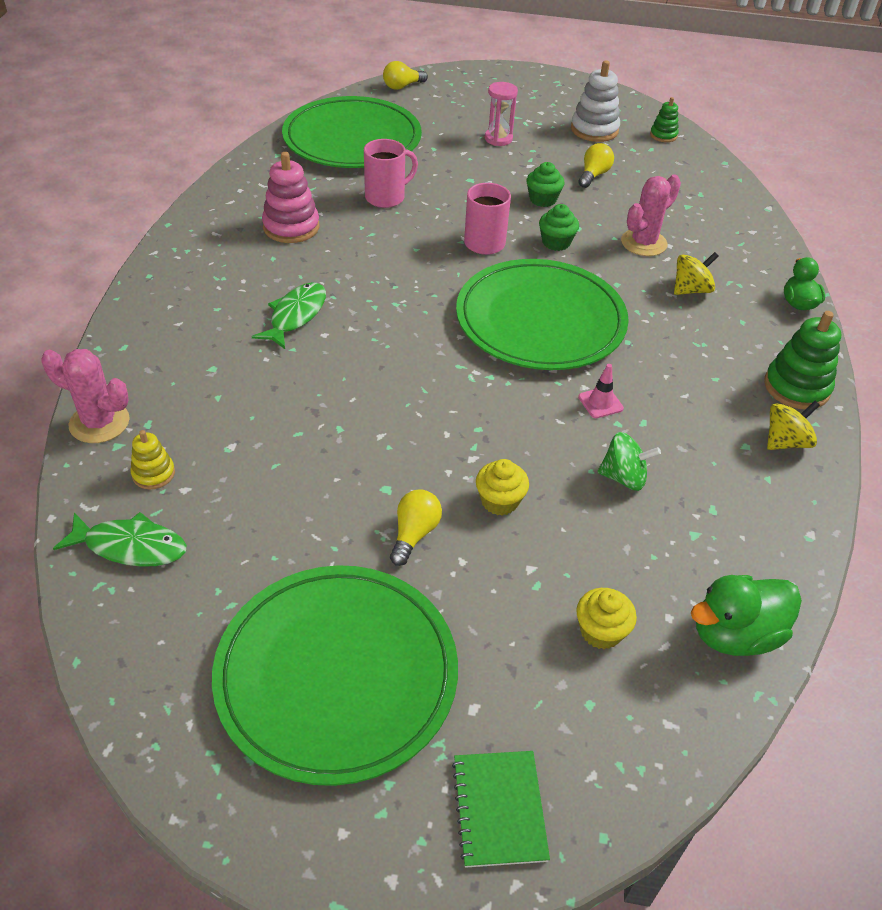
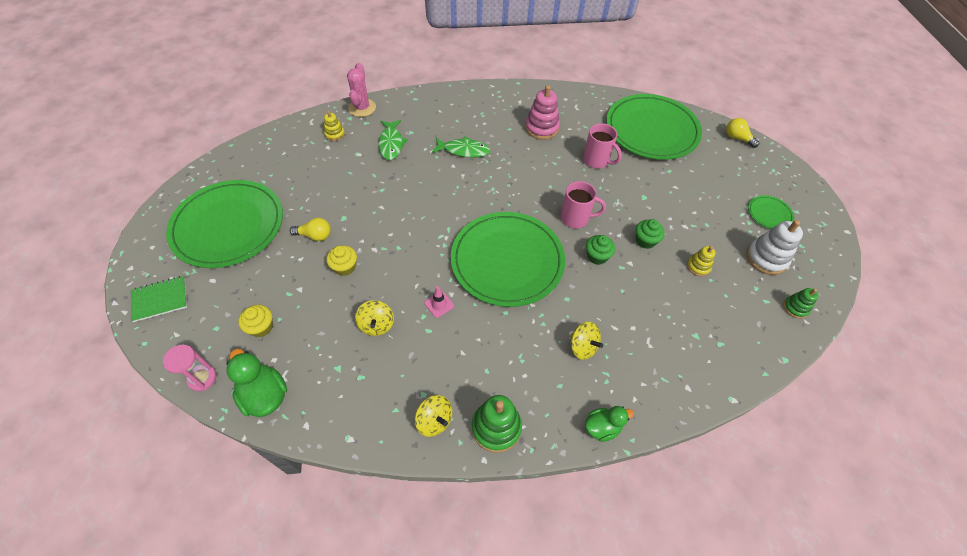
camera: 75 degrees right, 10 degrees up
(130, 546) = (291, 141): green fish -> green fish (391, 144)
(498, 139) = (707, 202): pink hourglass -> pink hourglass (202, 378)
(532, 107) = (769, 214): none -> green plate
(593, 175) = (698, 266): yellow light bulb -> yellow stacking toy
(623, 477) = (376, 325): green spinning top -> yellow spinning top
(643, 243) = (626, 310): pink cactus -> none

